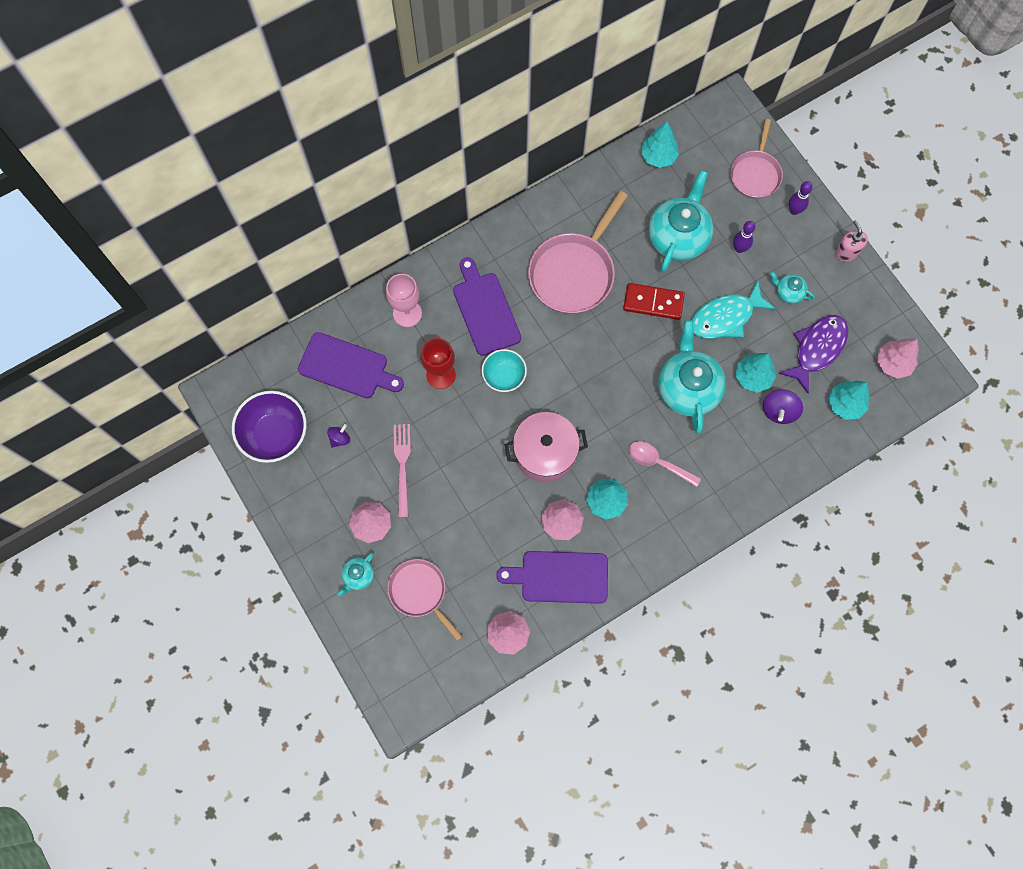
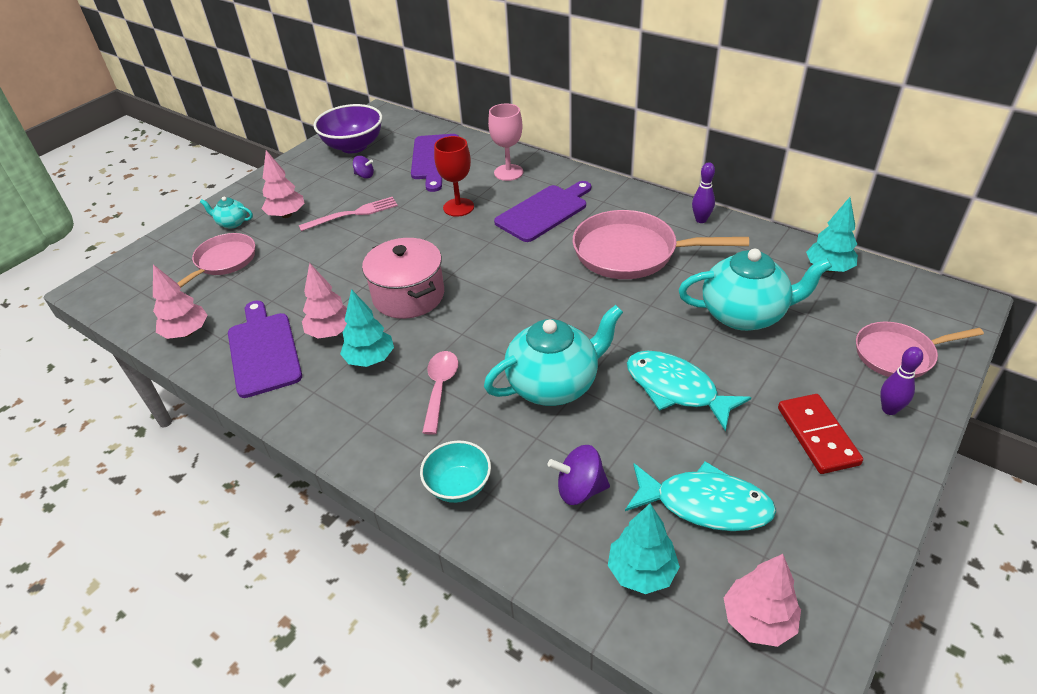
camera: 70 degrees right, 30 degrees down
(504, 376) = (480, 243): turquoise bowl -> turquoise bowl (458, 486)
(653, 302) = (644, 320): red domino -> red domino (817, 436)
(739, 248) = (781, 372): purple bowling pin -> purple bowling pin (701, 220)
(753, 377) = (612, 444): turquoise tree -> none
(788, 292) = (764, 442): turquoise teapot -> none
(817, 349) = (705, 504): purple fish -> turquoise fish
(846, 252) = (887, 490): pink soap dispenser -> none

